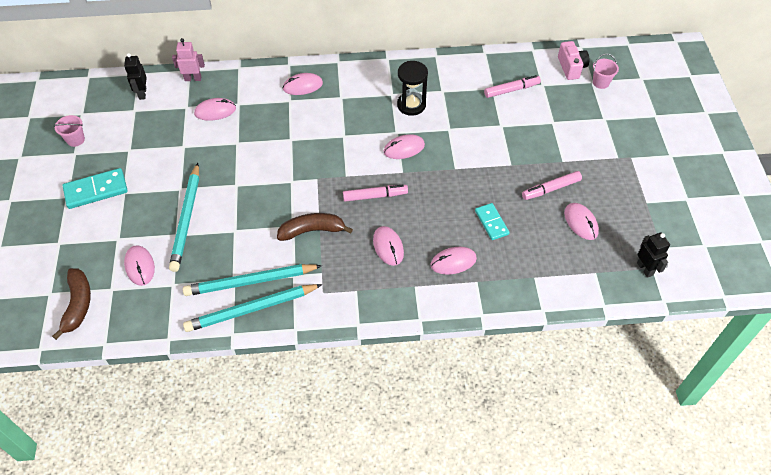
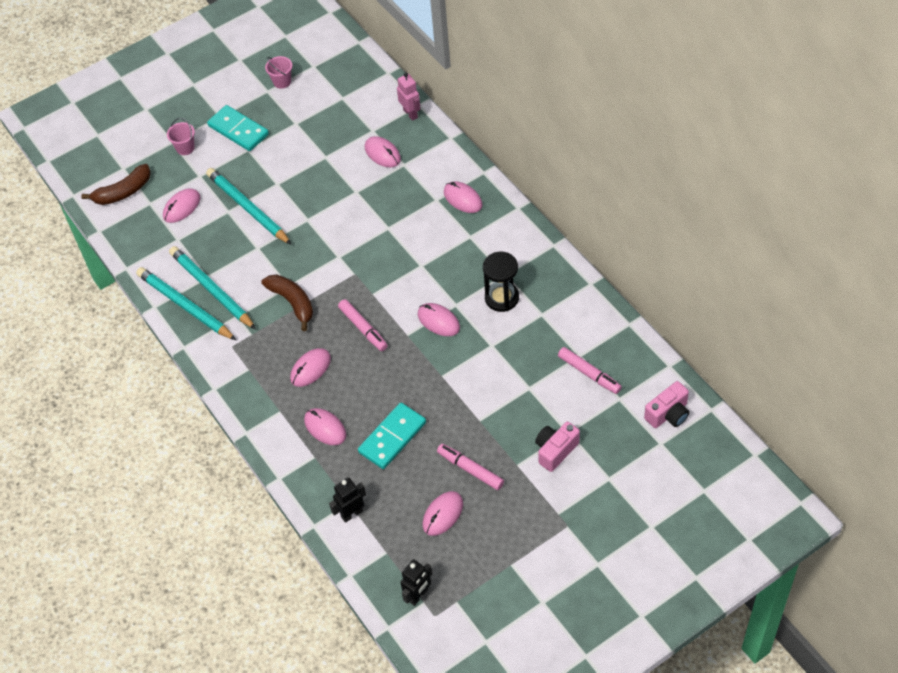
camera: 65 degrees right, 0 degrees up
(142, 93) = (366, 90): black robot -> black robot (352, 514)
(186, 219) = (248, 208): turquoise pencil -> turquoise pencil turned 75 degrees clockwise
(491, 222) = (392, 437): turquoise domino -> turquoise domino, size x1.53
(564, 135) = (555, 450): none -> pink camera
(601, 82) = (665, 452): pink bucket -> pink bucket (185, 148)

